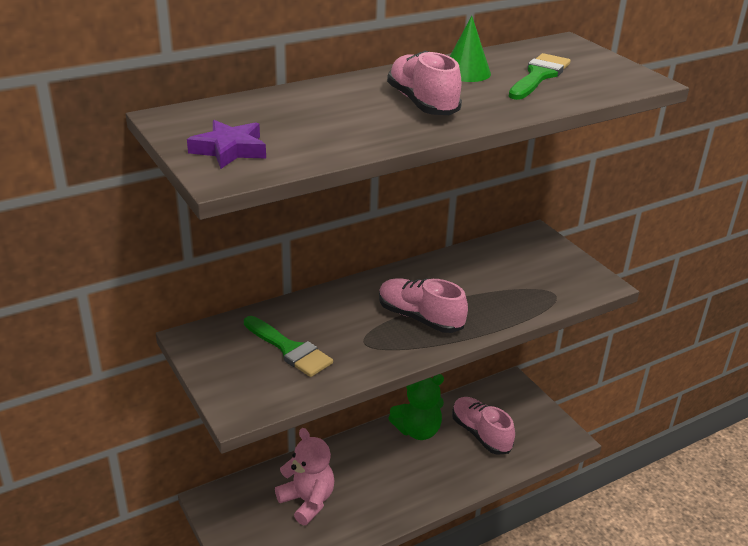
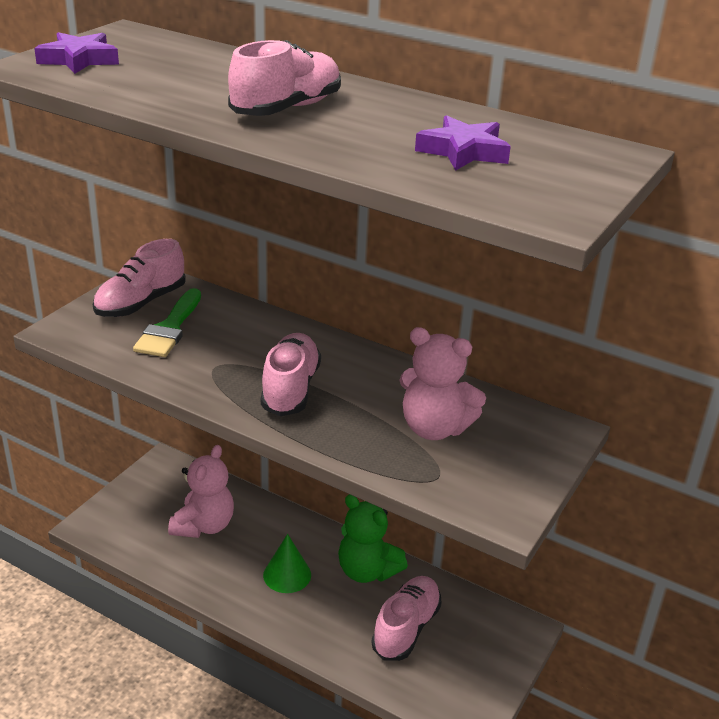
camera: 60 degrees right, 0 degrees up
(235, 354) = (140, 303): none -> pink shoe
(466, 72) = (413, 115): green cone -> green cone (287, 575)
(504, 277) = (434, 428): none -> pink teddy bear
(539, 76) = (463, 151): green brush -> purple star

